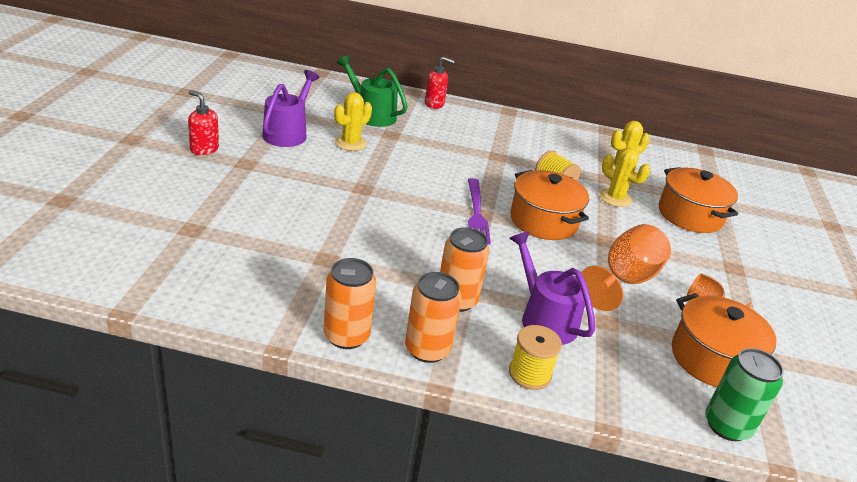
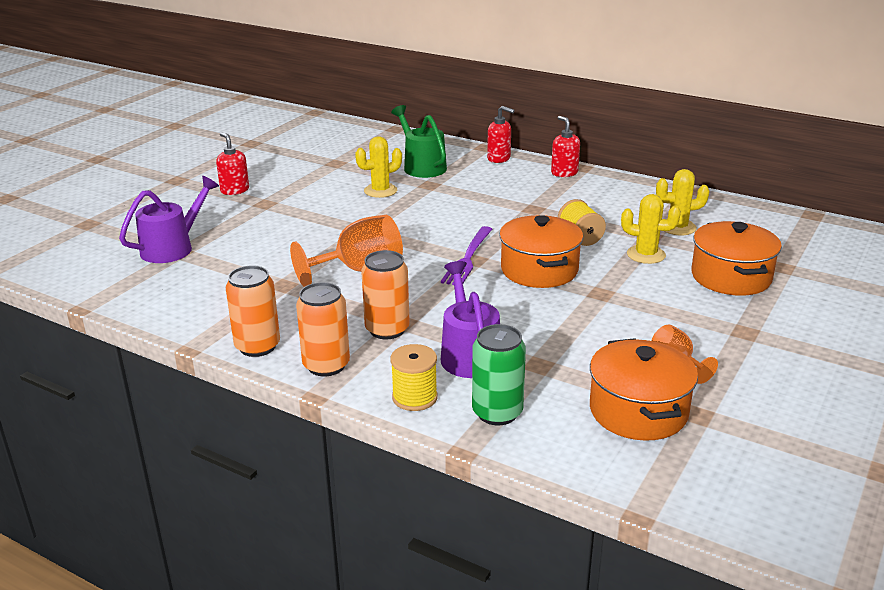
camera: 25 degrees right, 5 degrees down
(288, 133) = (323, 180): purple watering can -> purple watering can (173, 247)
(498, 117) = (564, 173): none -> red soap dispenser
(615, 198) = (646, 255): yellow cactus -> yellow cactus turned 45 degrees counterclockwise
(624, 281) = (590, 331): orange goblet -> orange goblet (359, 270)
(727, 425) = (603, 470): green can -> green can (497, 413)

